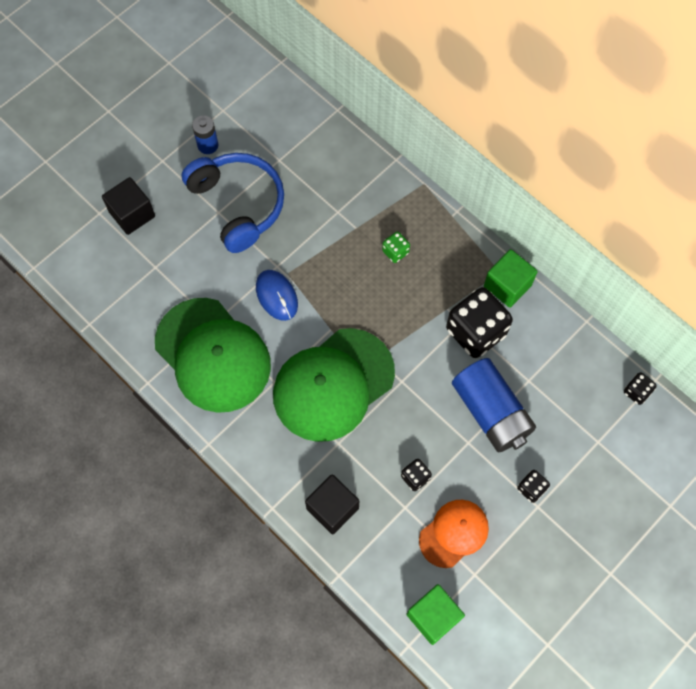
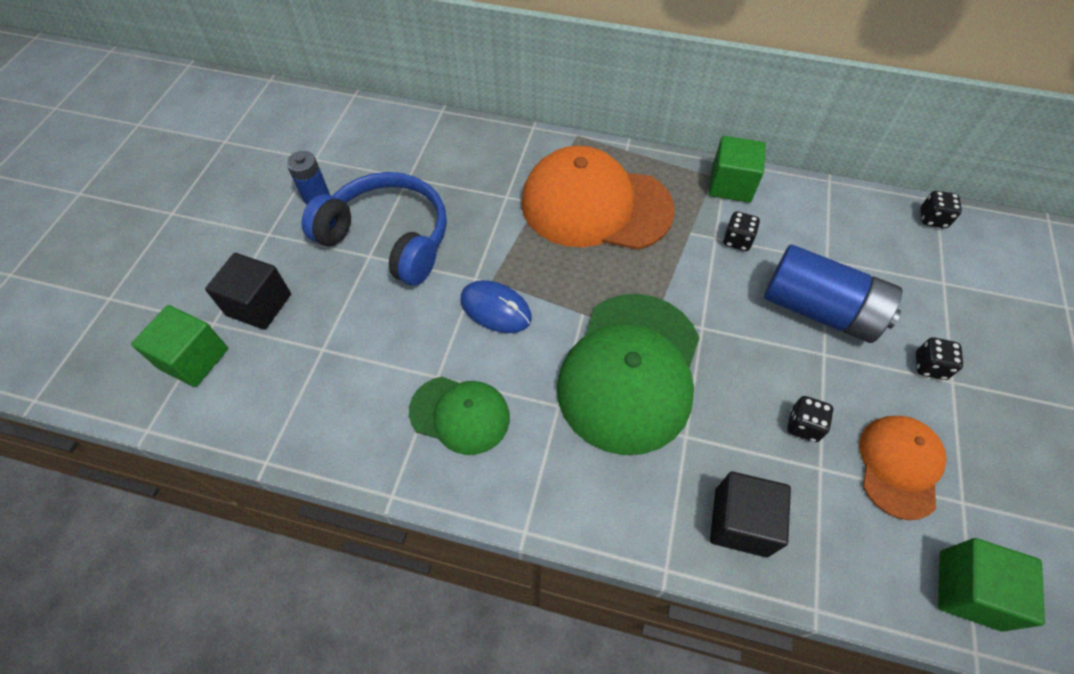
camera: 30 degrees left, 10 degrees down
(78, 233) = (194, 358): none -> green cube
(213, 355) = (460, 414): green cap -> green cap, size x0.55
(395, 252) = (595, 206): green dice -> orange cap
(476, 332) = (737, 240): black dice -> black dice, size x0.46

